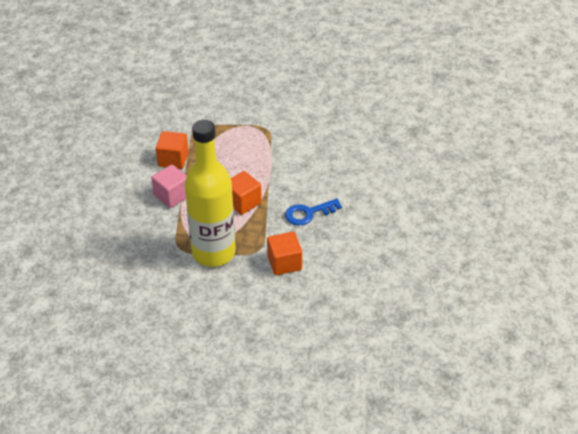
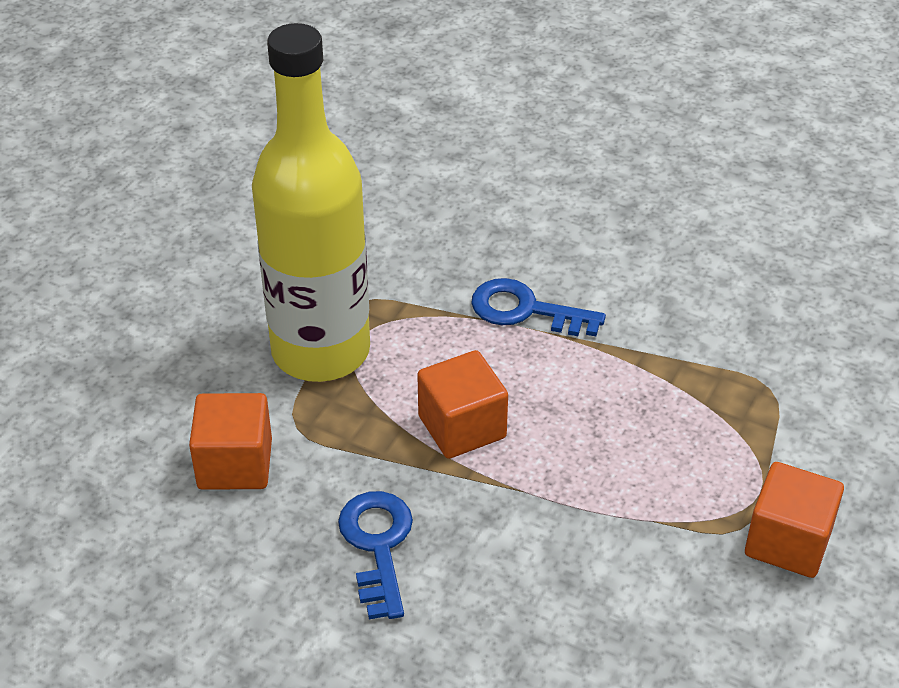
camera: 105 degrees right, 0 degrees up
(172, 196) = (525, 310): pink cube -> blue key
(173, 159) = (651, 328): orange cube -> orange cube (788, 542)

